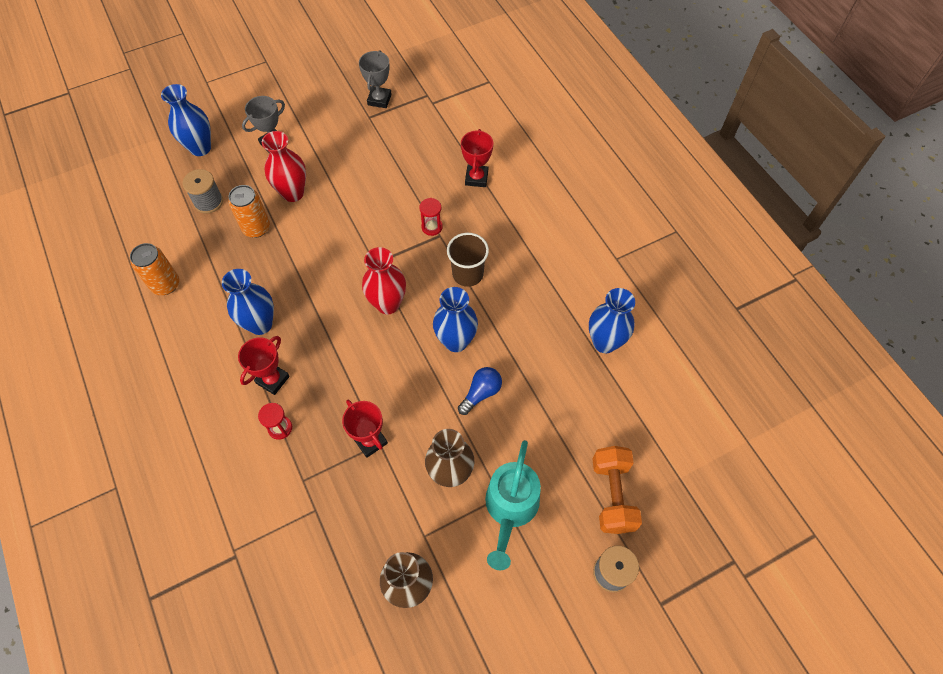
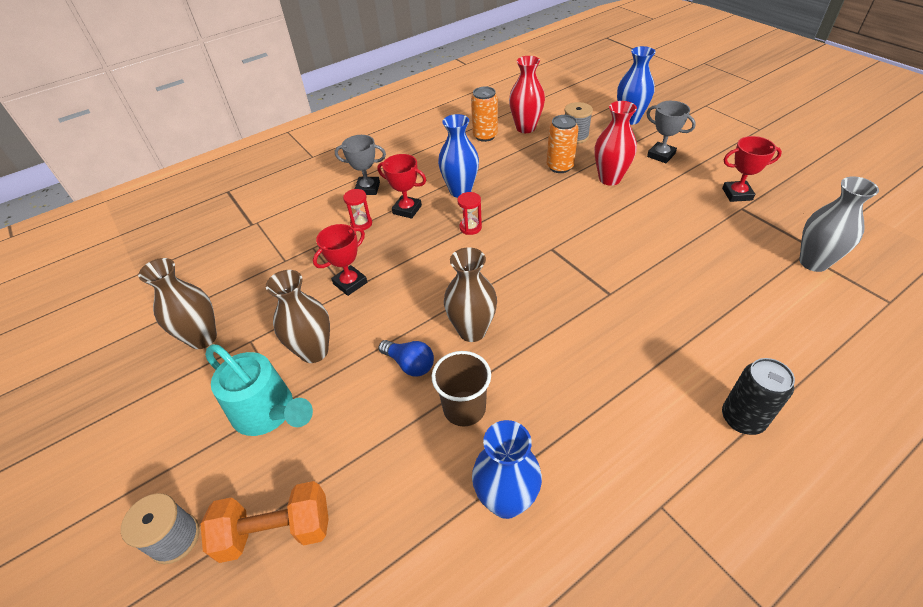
camera: 85 degrees right, 15 degrees down
(379, 99) = (773, 211): grey trophy -> grey trophy (368, 188)
(388, 304) = (504, 267): red vase -> red vase (525, 128)
(432, 227) = (618, 285): red hourglass -> red hourglass (470, 227)
(442, 102) = (813, 262): none -> grey vase
(456, 341) = (472, 331): blue vase -> brown vase
(467, 274) = (565, 327): brown cup -> brown cup (464, 408)
(476, 178) = (713, 314): red trophy -> red trophy (737, 194)
(510, 509) = (269, 413): turquoise watering can -> turquoise watering can turned 150 degrees counterclockwise
(564, 196) = (742, 418): none -> black can

